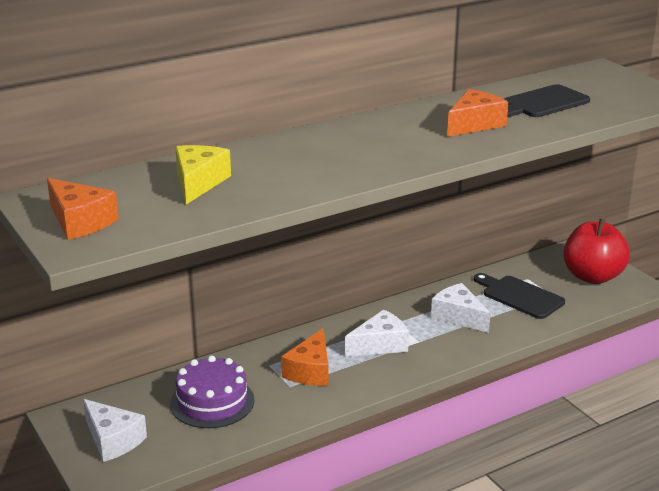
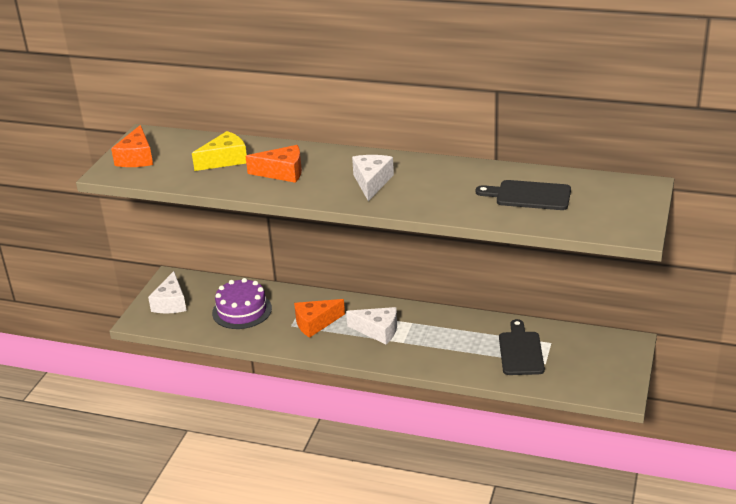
camera: 50 degrees right, 5 degrees up
(458, 316) = (455, 341): white cheese -> white cheese (371, 182)
(474, 124) = (447, 191): orange cheese -> orange cheese (282, 172)
(592, 277) = (600, 367): red apple -> none

